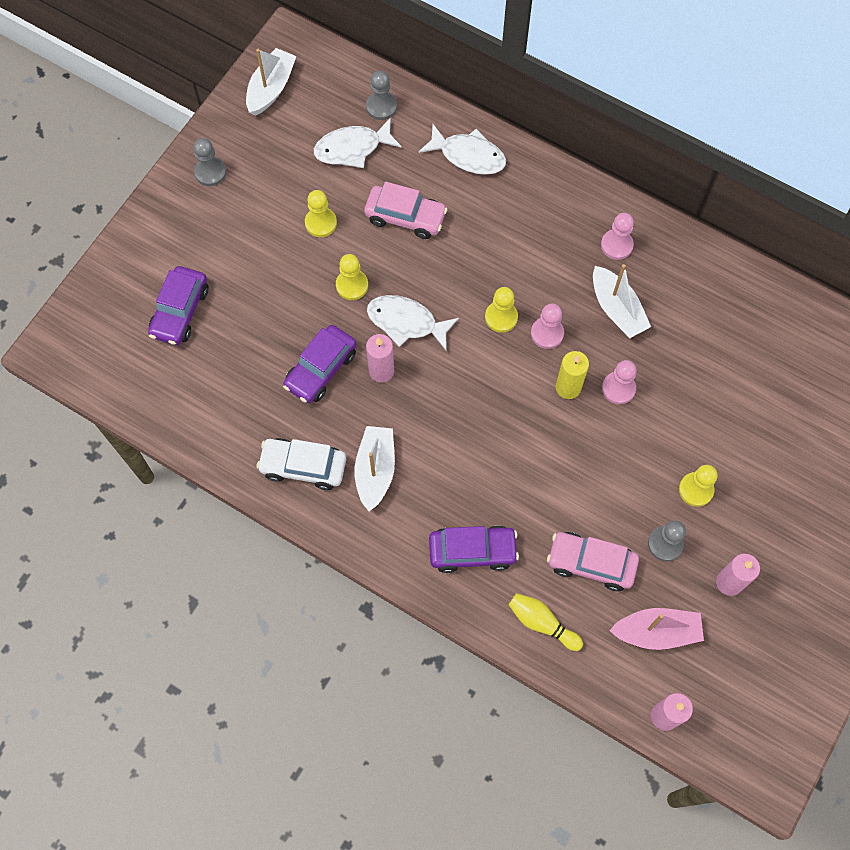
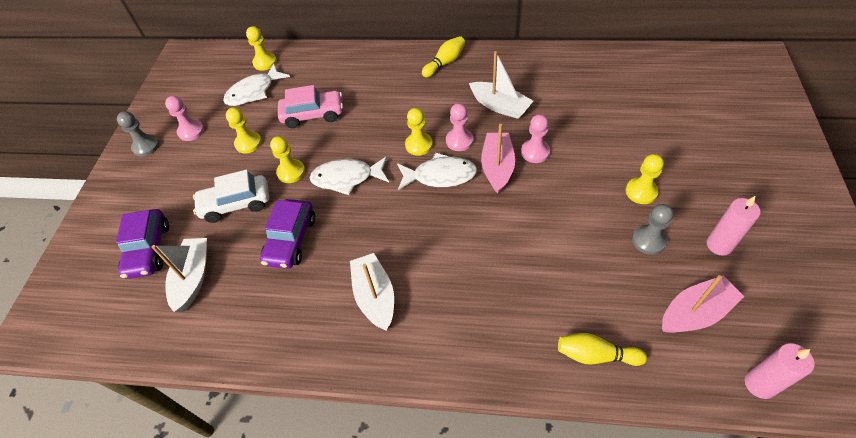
camera: 20 degrees left, 15 degrees down
(271, 88) = (178, 82): white boat -> white boat (193, 278)
(303, 467) = (308, 323): white car -> white car (236, 204)
(381, 107) = (265, 62): grey pawn -> yellow pawn
(381, 371) = (343, 219): pink candle -> none
(468, 155) = (341, 65): white fish -> white fish (440, 176)
(472, 551) = (496, 323): purple car -> none
(568, 387) = (497, 167): yellow candle -> pink boat
(590, 213) = (445, 63): none -> yellow bowling pin
(591, 563) = (602, 284): pink car -> none
(616, 245) = (474, 72): pink pawn -> pink pawn (191, 131)

